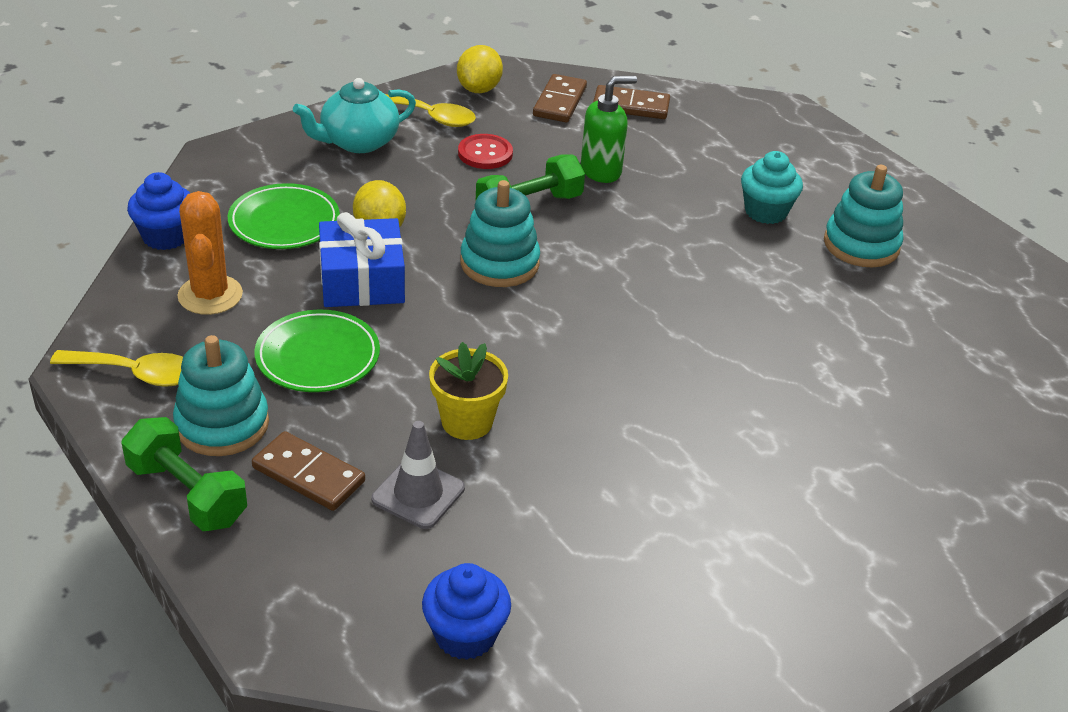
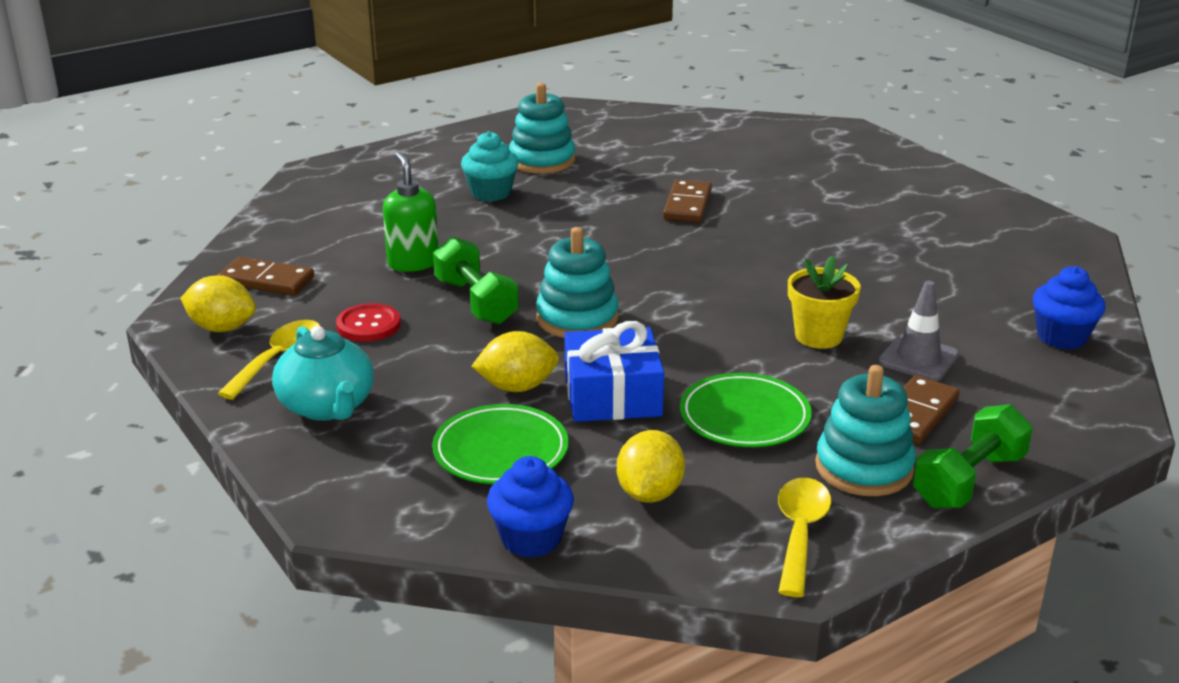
camera: 85 degrees left, 10 degrees down
(210, 295) = (649, 493): orange cactus -> yellow lemon
(631, 106) = (287, 243): brown domino -> brown domino (687, 205)

